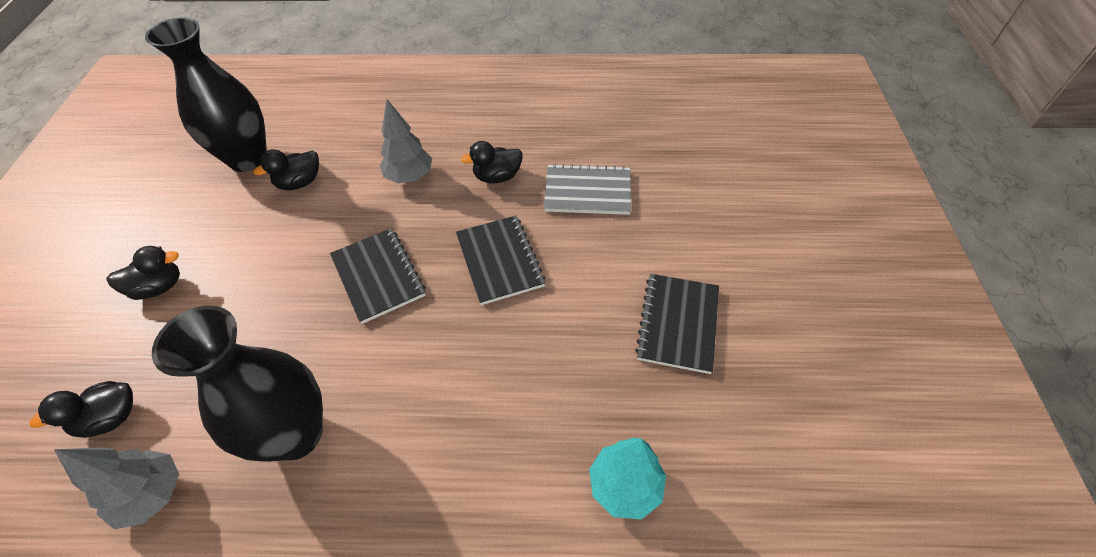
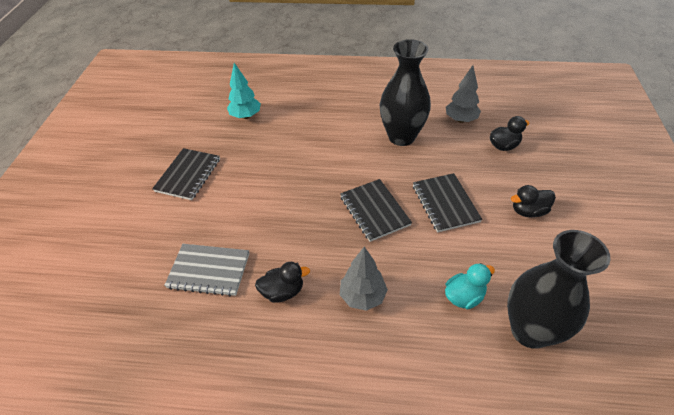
camera: 175 degrees left, 5 degrees down
(299, 183) = (464, 296): black duck -> turquoise duck
(499, 261) = (289, 217): black notebook -> black notebook (445, 203)

